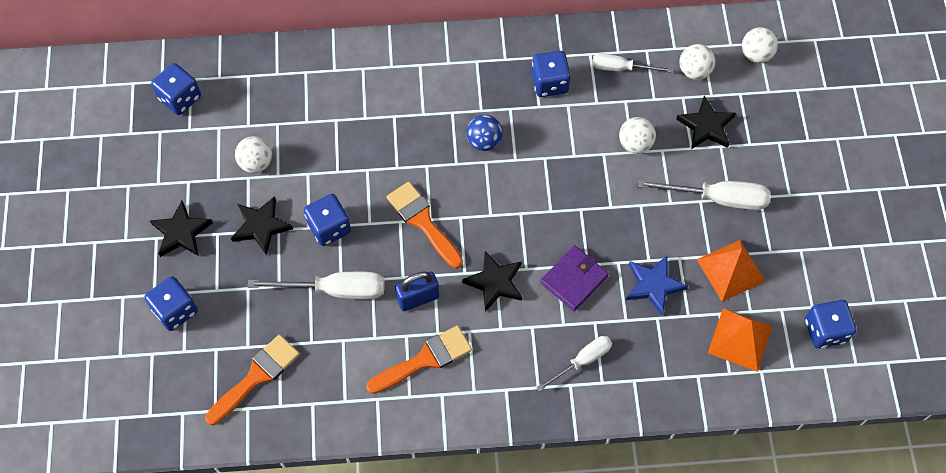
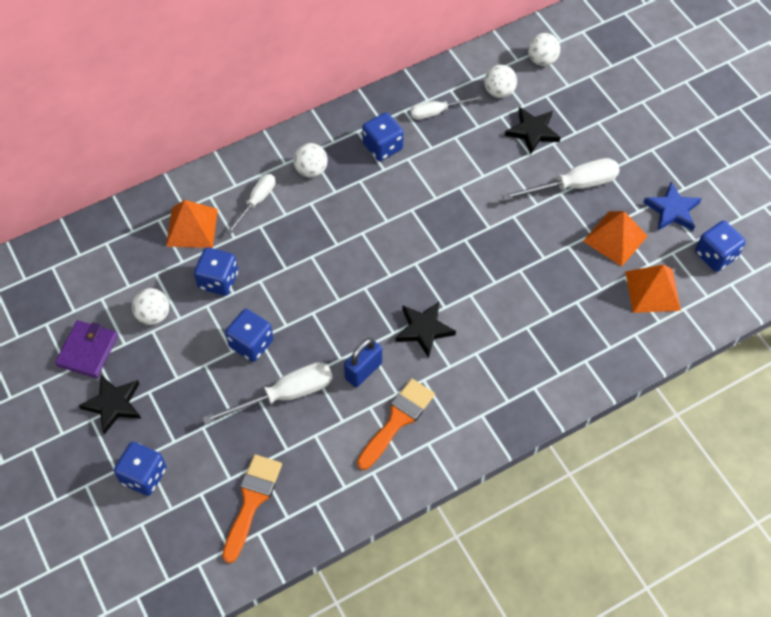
camera: 25 degrees left, 5 degrees down
(180, 98) = (50, 287): blue dice -> blue dice (218, 280)
(261, 226) = (187, 368): black star -> none
(331, 92) = (192, 227): none -> orange pyramid
(422, 221) = (333, 304): orange brush -> none
(484, 141) = (351, 216): blue ball -> none
(574, 279) = (490, 299): purple wallet -> purple wallet (87, 351)
(582, 361) = (533, 363): white screwdriver -> white screwdriver (256, 201)
(635, 144) = (481, 168): white ball -> white ball (311, 170)
(653, 285) = (559, 276): blue star -> blue star (672, 210)

